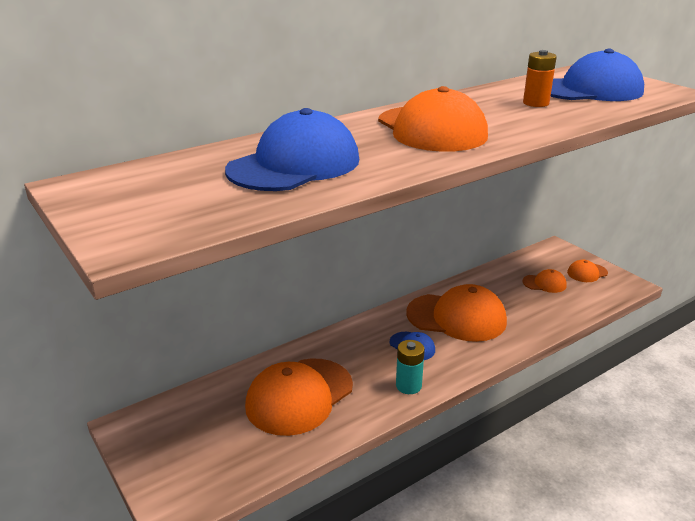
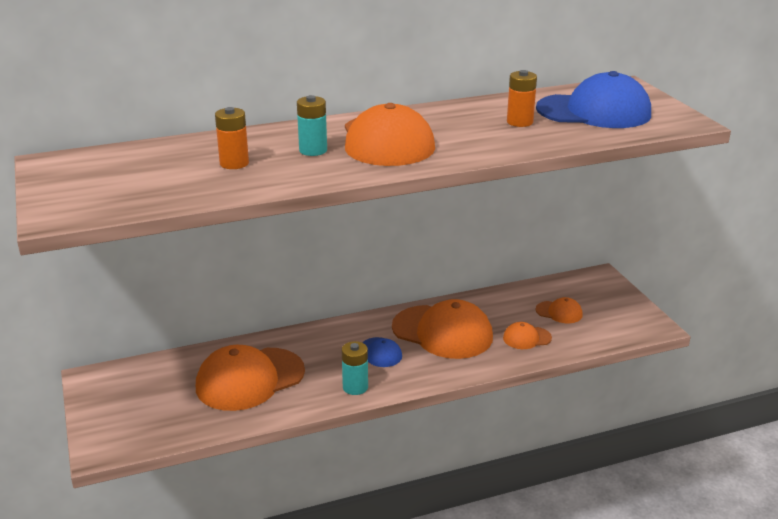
camera: 15 degrees right, 0 degrees up
(294, 165) = (234, 163): blue cap -> orange battery
(366, 145) = (313, 150): none -> turquoise battery
(587, 273) = (615, 308): orange cap -> orange cap (526, 338)

